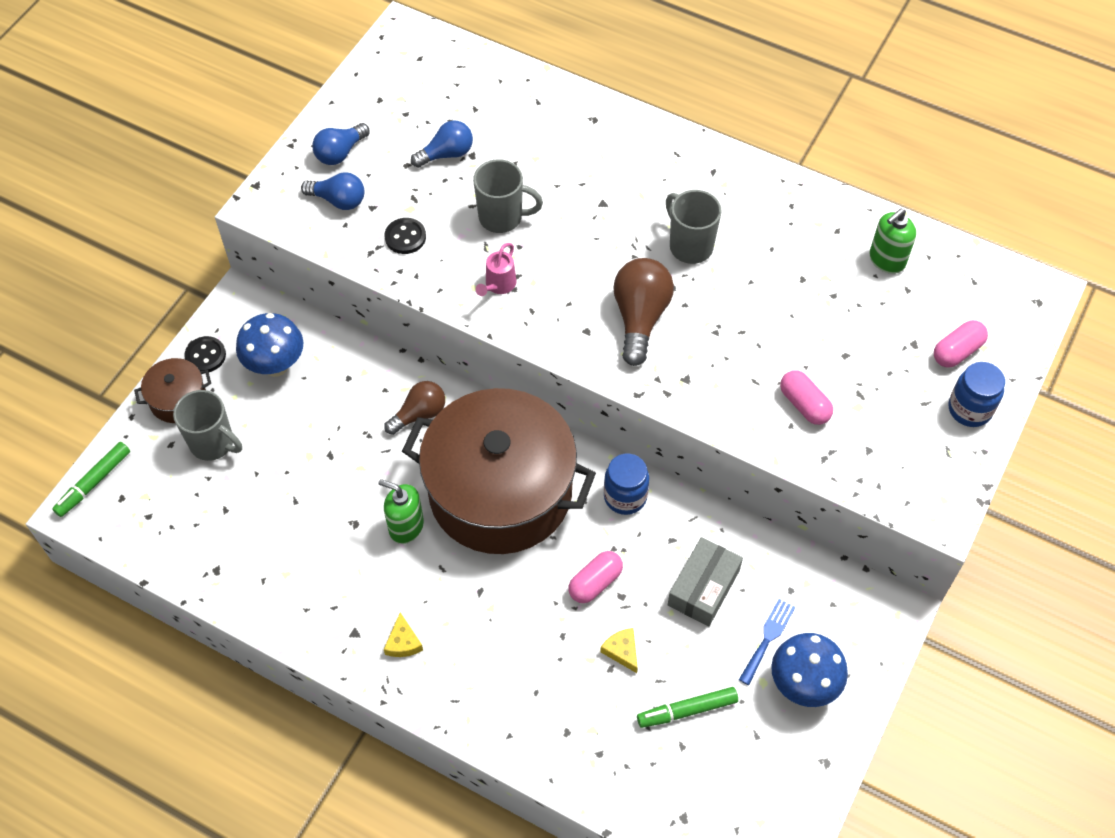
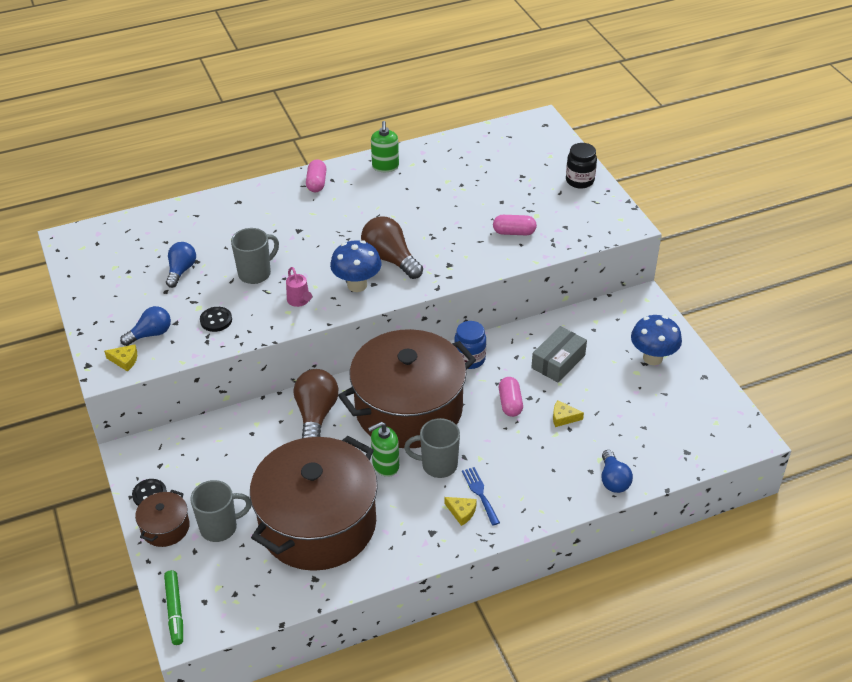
camera: 50 degrees left, 15 degrees down
(275, 365) = (200, 463): blue mushroom -> blue mushroom (357, 285)
(283, 522) = (318, 523): none -> brown pot
(287, 208) = (125, 360): none -> yellow cheese
(340, 153) = (117, 314): blue light bulb -> blue light bulb (613, 480)
(419, 414) = (316, 415): brown light bulb -> brown light bulb, size x1.53
(687, 710) = (624, 412): green marker -> none
(690, 246) = (368, 215): grey mug -> grey mug (438, 465)
(703, 588) = (558, 361): grey box -> grey box turned 60 degrees clockwise
(768, 638) = (613, 355): blue fork -> blue fork (480, 493)
(886, 260) = (462, 155): green soap dispenser -> green soap dispenser (385, 167)
(957, 351) = (542, 165): pink capsule -> pink capsule (316, 183)
(969, 409) = (579, 181): blue jar -> black jar

